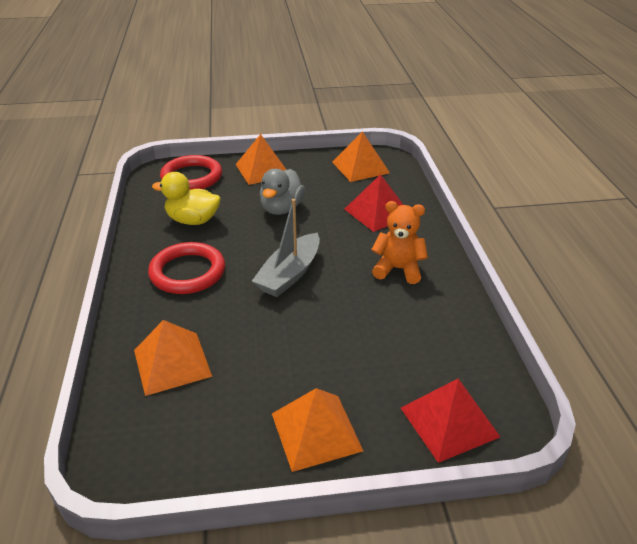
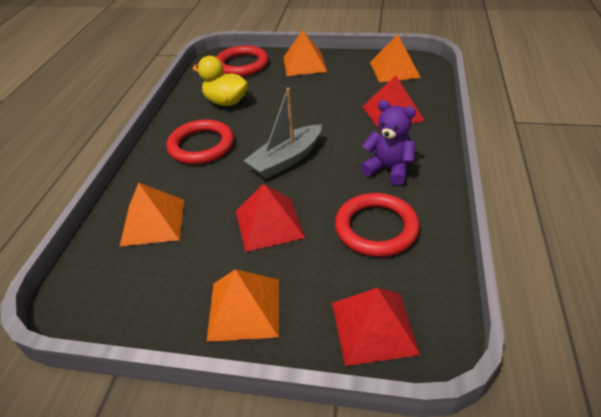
camera: 20 degrees right, 5 degrees up
(281, 209) = (305, 100): grey duck -> none
(302, 342) = (269, 223): none -> red pyramid
(398, 269) = (388, 169): orange teddy bear -> purple teddy bear
(411, 328) = (376, 228): none -> red ring

